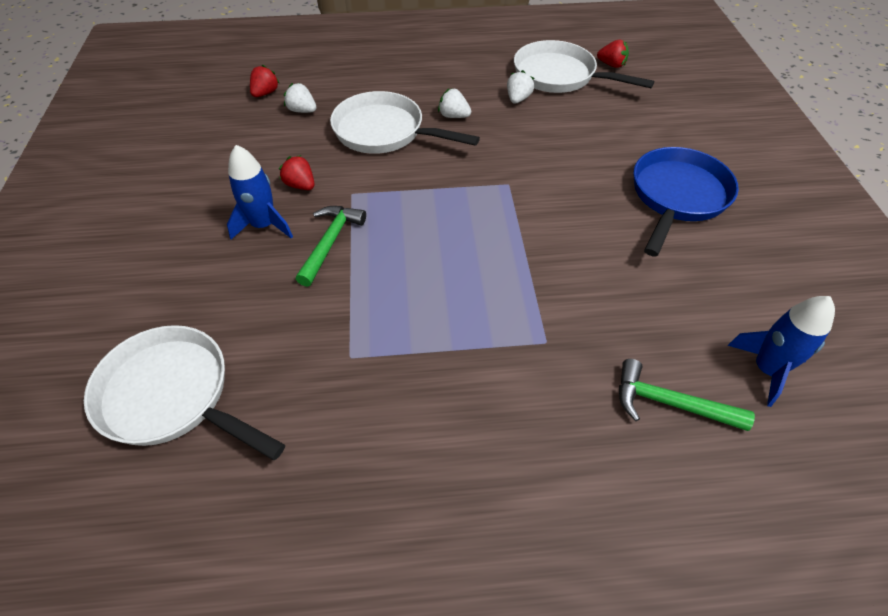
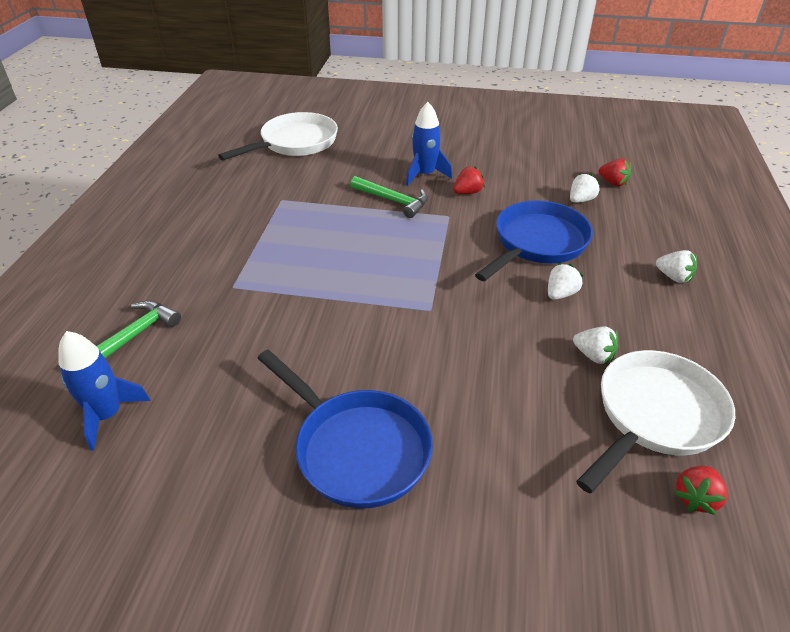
camera: 105 degrees right, 10 degrees down
(384, 132) = (537, 243): white pan -> blue pan
(409, 66) = (673, 277): none -> white strawberry

